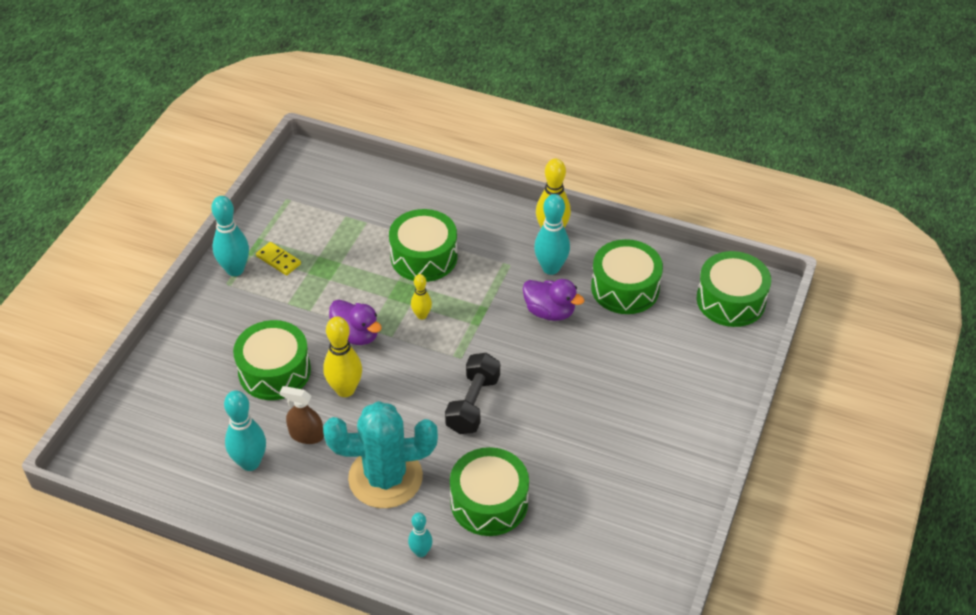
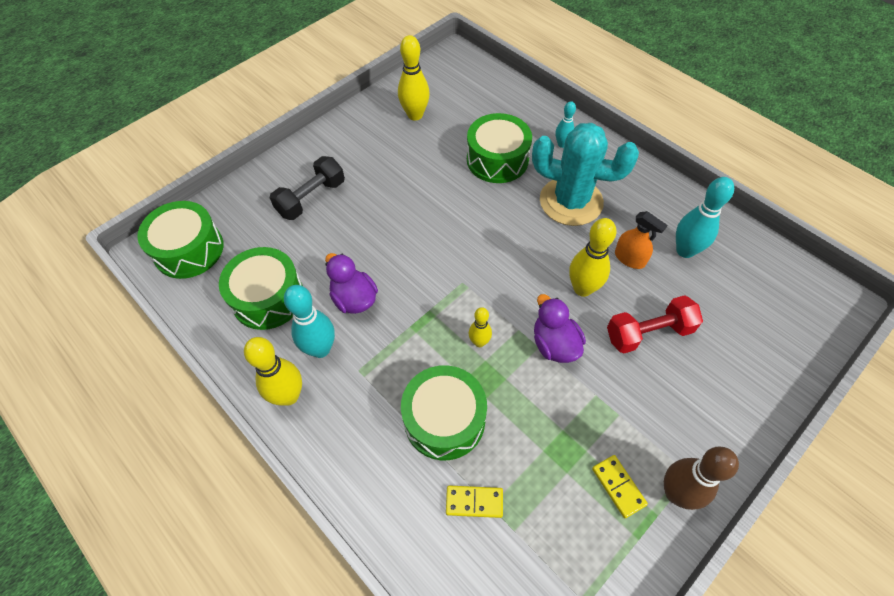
camera: 155 degrees left, 10 degrees up
(235, 270) = (676, 493): turquoise bowling pin -> brown bowling pin
(274, 371) = (648, 333): green drum -> red dumbbell
(306, 435) = (629, 258): brown spray bottle -> orange spray bottle
(379, 221) = (474, 502): none -> yellow domino
(473, 404) = (472, 236): black dumbbell -> black dumbbell (311, 198)
(620, 530) = (415, 115): none -> yellow bowling pin

